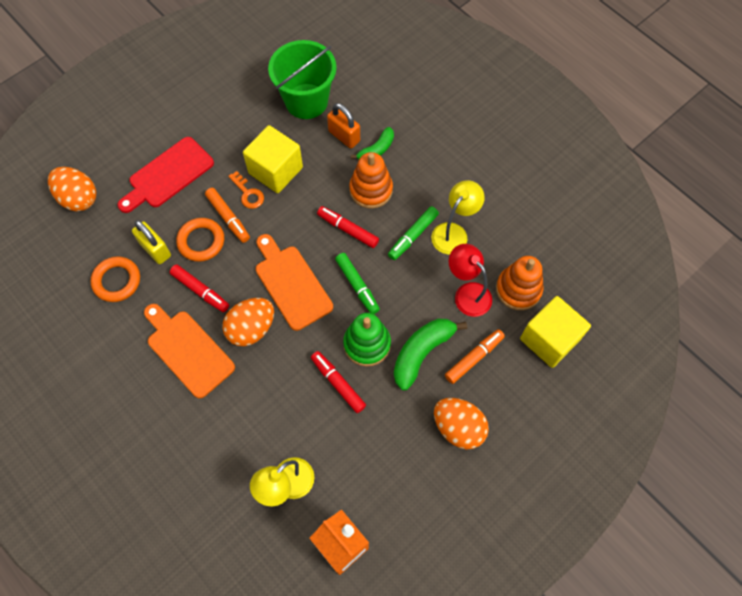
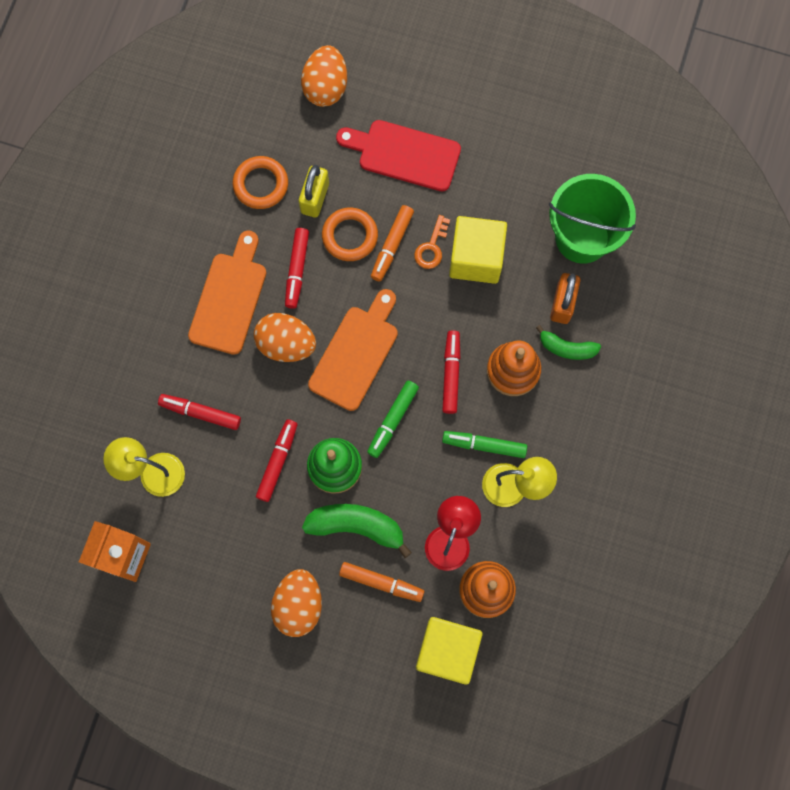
camera: 60 degrees right, 10 degrees up
(263, 421) = (200, 413): none -> red marker

